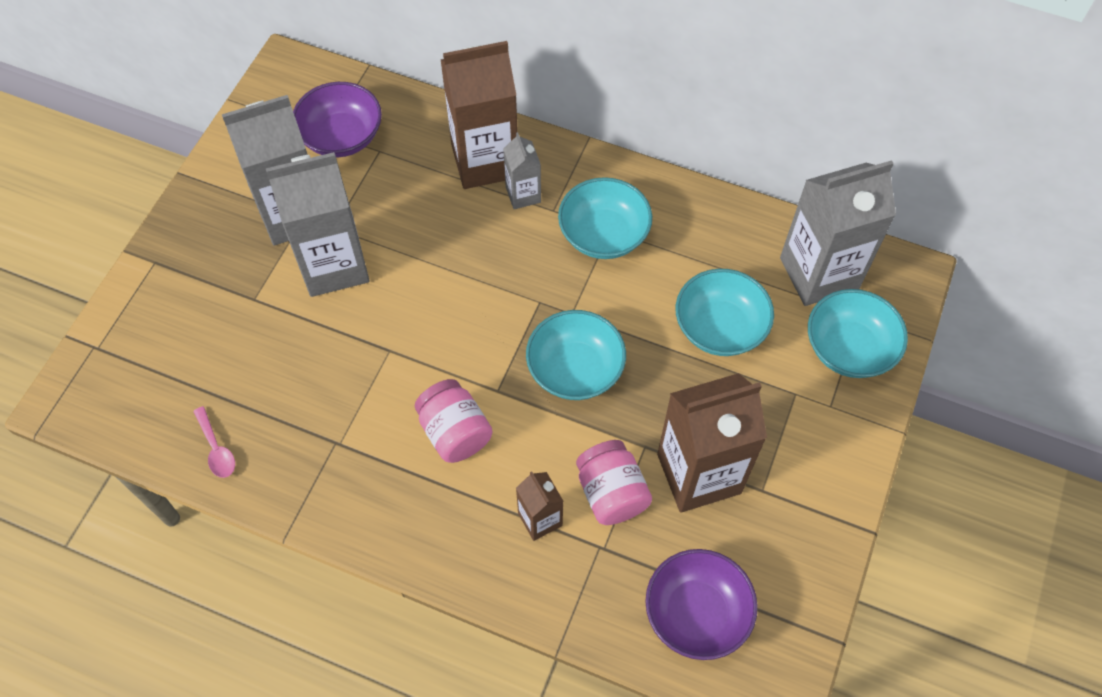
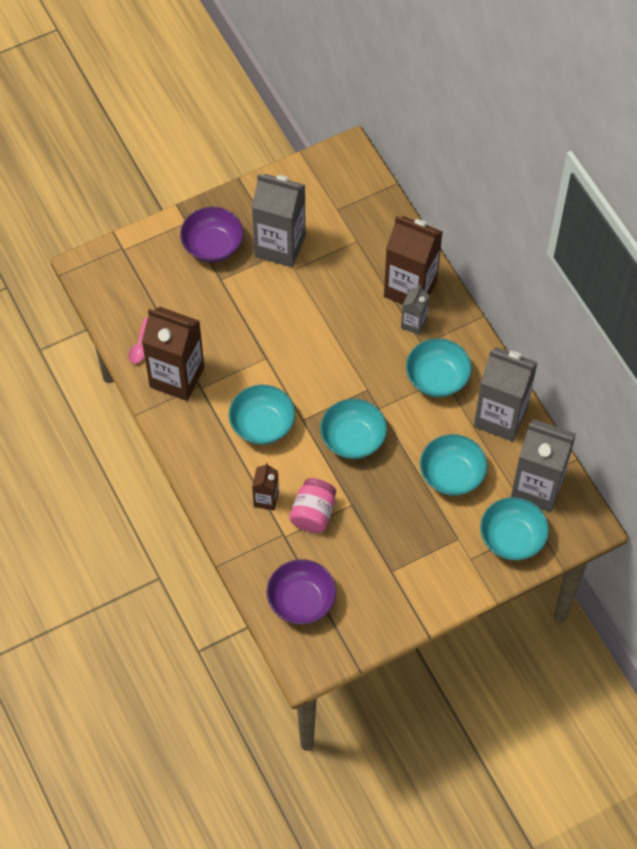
camera: 40 degrees right, 0 degrees up
(334, 265) = (277, 290): grey carton -> grey carton (500, 417)
(341, 137) = (343, 218): purple bowl -> purple bowl (212, 245)
(455, 432) = (262, 424): pink jar -> turquoise bowl
(699, 473) = (366, 538): brown carton -> brown carton (177, 377)

